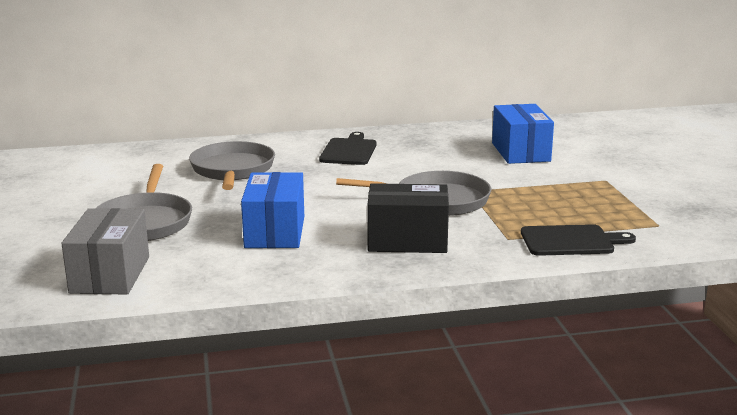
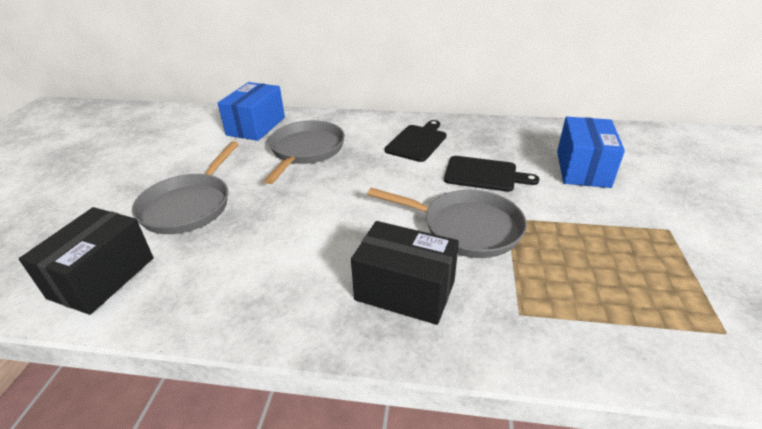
camera: 20 degrees right, 15 degrees up
(110, 275) = (102, 277): grey box -> black box
(275, 232) = (285, 245): blue box -> blue box (256, 126)
(571, 241) = (597, 338): black cutting board -> black cutting board (484, 174)

